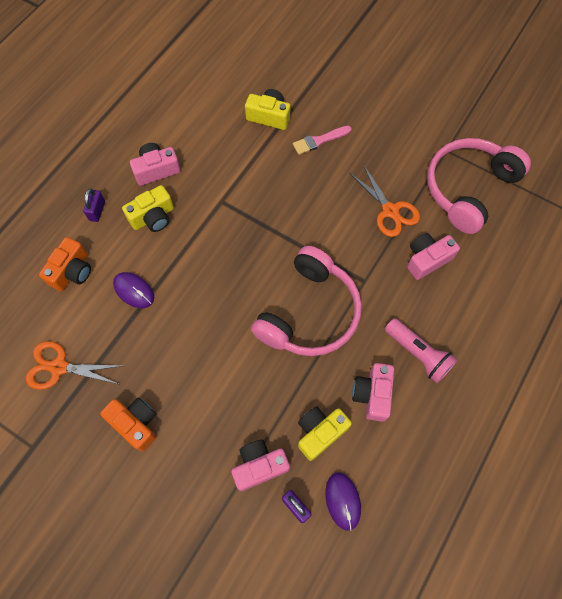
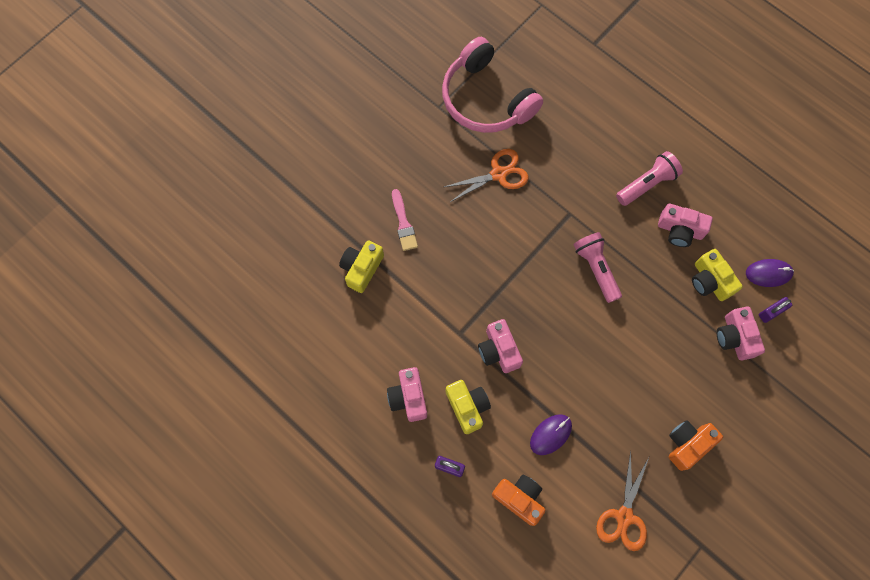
camera: 80 degrees left, 5 degrees up
(309, 313) = (596, 269): pink headphones -> pink flashlight
(427, 259) = (555, 154): pink camera -> pink camera (499, 350)

